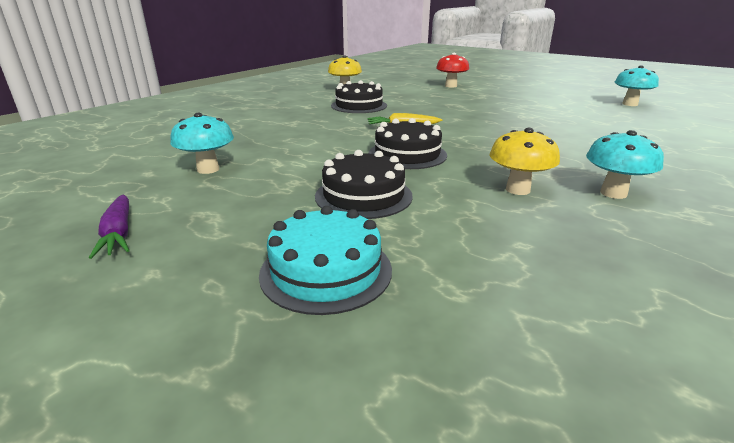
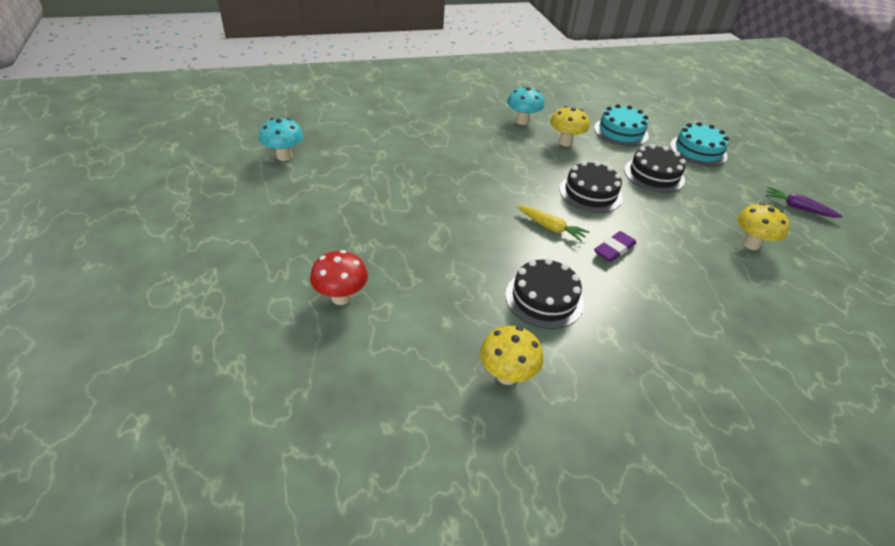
camera: 145 degrees left, 15 degrees up
(119, 233) = (798, 208): purple carrot -> purple carrot turned 75 degrees counterclockwise
(208, 169) = (751, 244): turquoise mushroom -> yellow mushroom
(340, 131) = (614, 249): none -> purple eraser
(488, 243) = (621, 132): none -> turquoise cake

